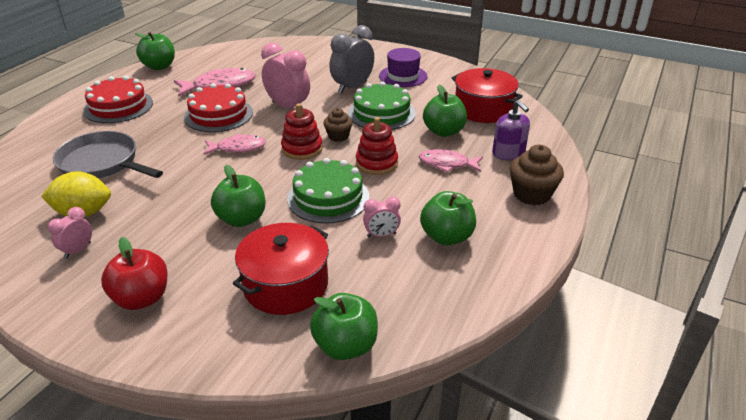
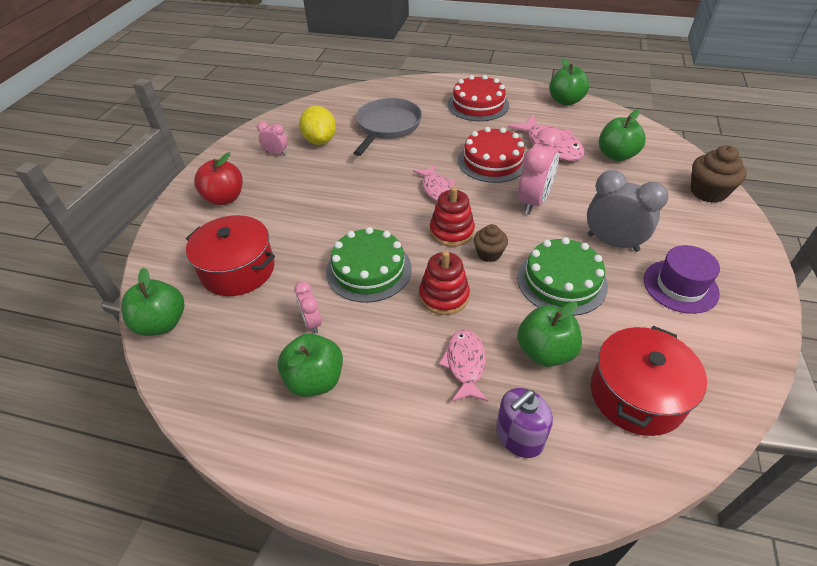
camera: 80 degrees right, 10 degrees up
(242, 219) = (324, 221): green apple -> green apple (616, 155)
(532, 194) = (420, 471): brown cupcake -> brown cupcake (708, 192)

